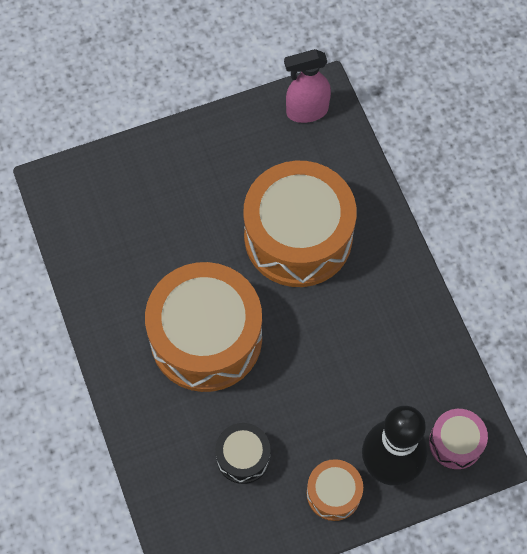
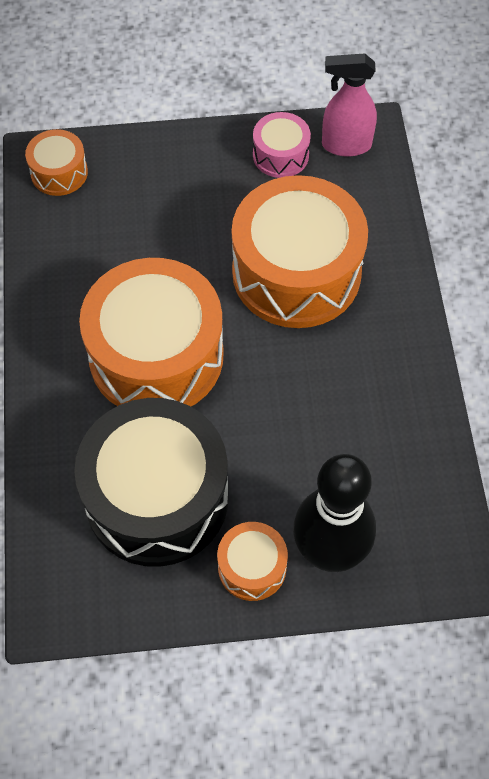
camera: 15 degrees right, 5 degrees down
(73, 194) = (59, 172): none -> orange drum
(243, 457) = (157, 498): black drum -> black drum, size x2.15
(455, 442) = (419, 546): pink drum -> pink drum (280, 155)

